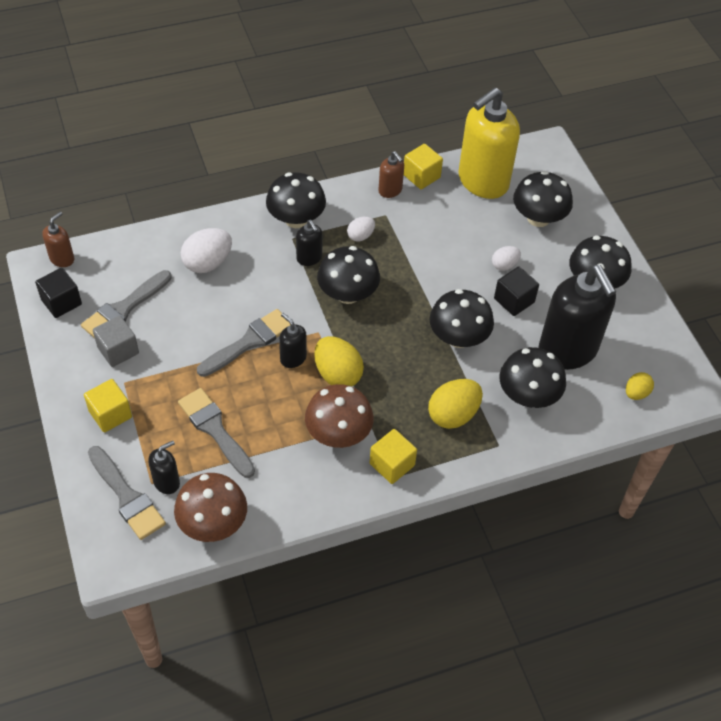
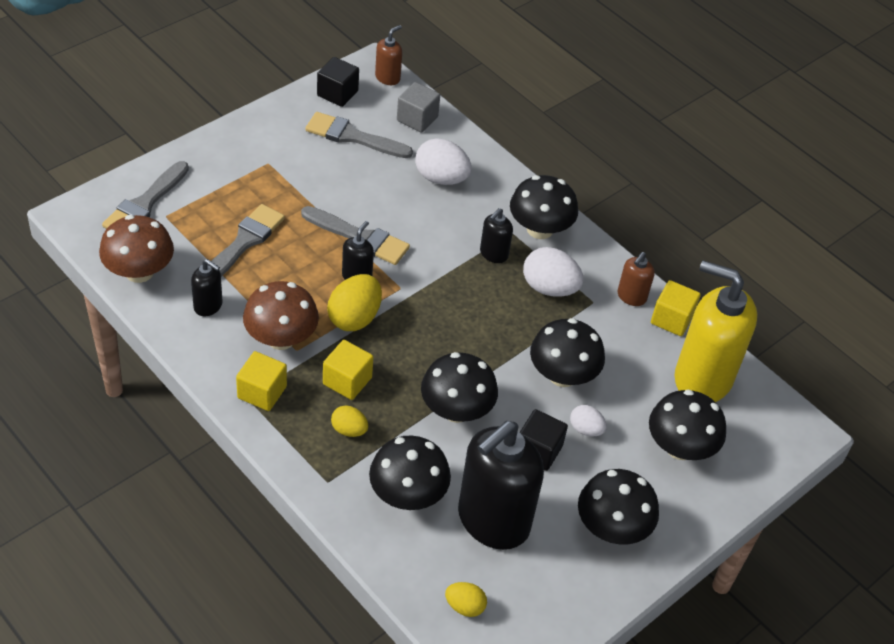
camera: 65 degrees right, 5 degrees down
(62, 259) = (387, 77): brown soap dispenser -> brown soap dispenser turned 60 degrees counterclockwise
(110, 414) = (228, 165): yellow cube -> yellow cube (347, 381)
(118, 350) = (302, 148): grey cube -> grey cube (417, 119)
(167, 482) = (171, 226): black soap dispenser -> black soap dispenser (208, 306)
(348, 294) = (463, 298): black mushroom -> black mushroom (562, 375)
(360, 236) = (549, 288): white egg -> white egg, size x1.74
(453, 415) = (349, 430): yellow egg -> yellow egg, size x0.57

